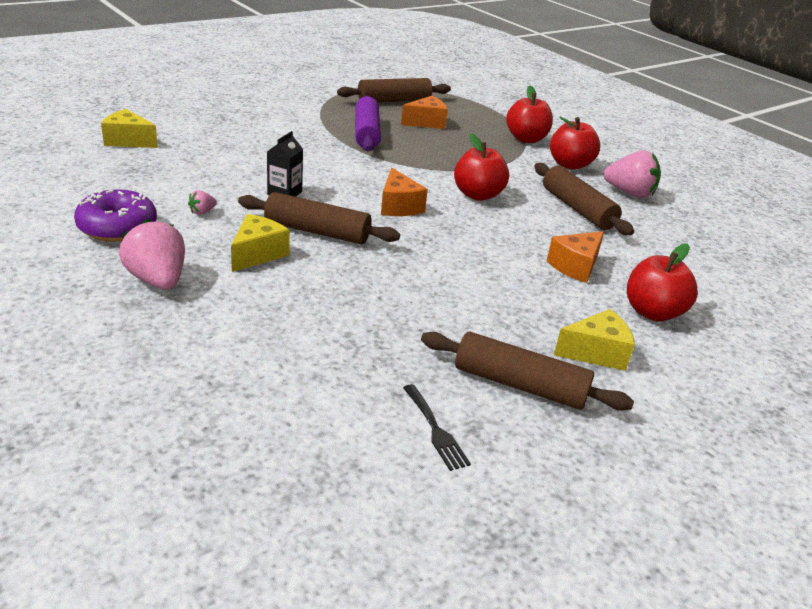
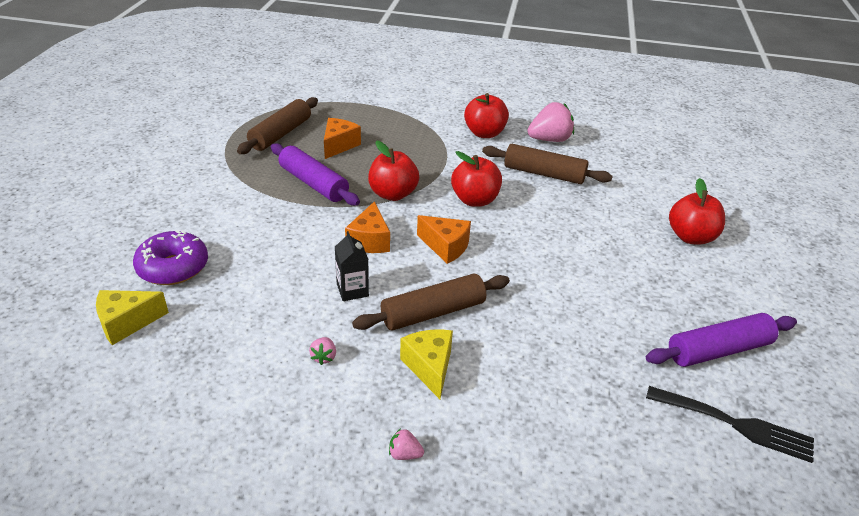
camera: 40 degrees left, 5 degrees up
(117, 227) = (285, 428): purple donut -> purple donut (173, 267)
(158, 280) = (404, 454): pink strawberry -> pink strawberry, size x0.45
(435, 430) = (735, 424): black fork -> black fork, size x1.62
(520, 384) = (718, 350): brown rolling pin -> purple rolling pin
(526, 139) = (425, 123): red apple -> red apple (393, 194)
(575, 266) = (611, 227): orange cheese -> orange cheese (369, 241)
(596, 353) = (712, 292): yellow cheese -> none

